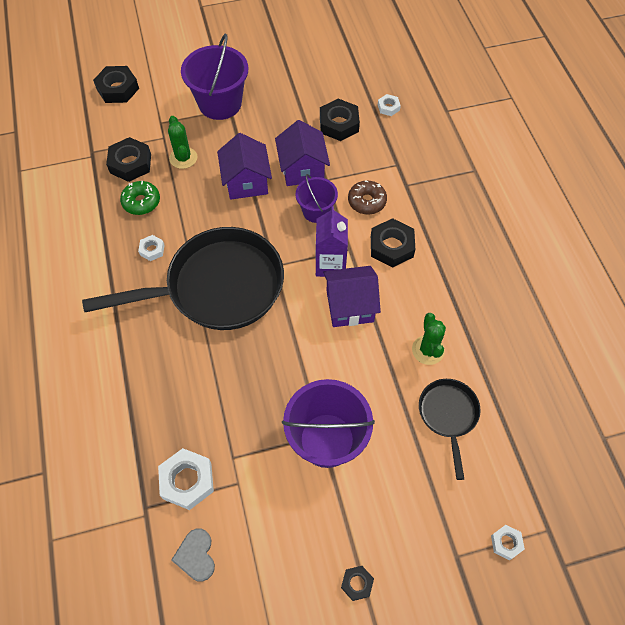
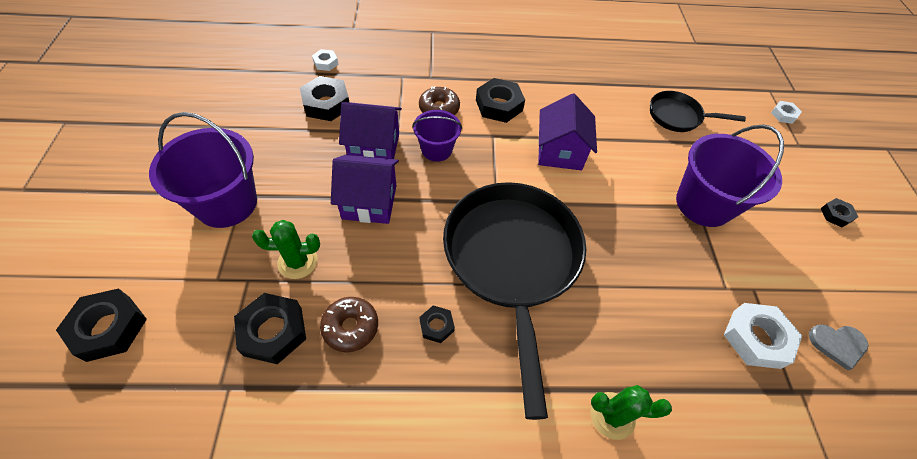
camera: 80 degrees left, 5 degrees down
(141, 202) = (350, 327): green donut -> brown donut
(152, 250) = (436, 326): white nut -> black nut
(330, 264) = (507, 154): purple carton -> none
(428, 350) = (614, 111): green cactus -> green cactus (612, 415)

